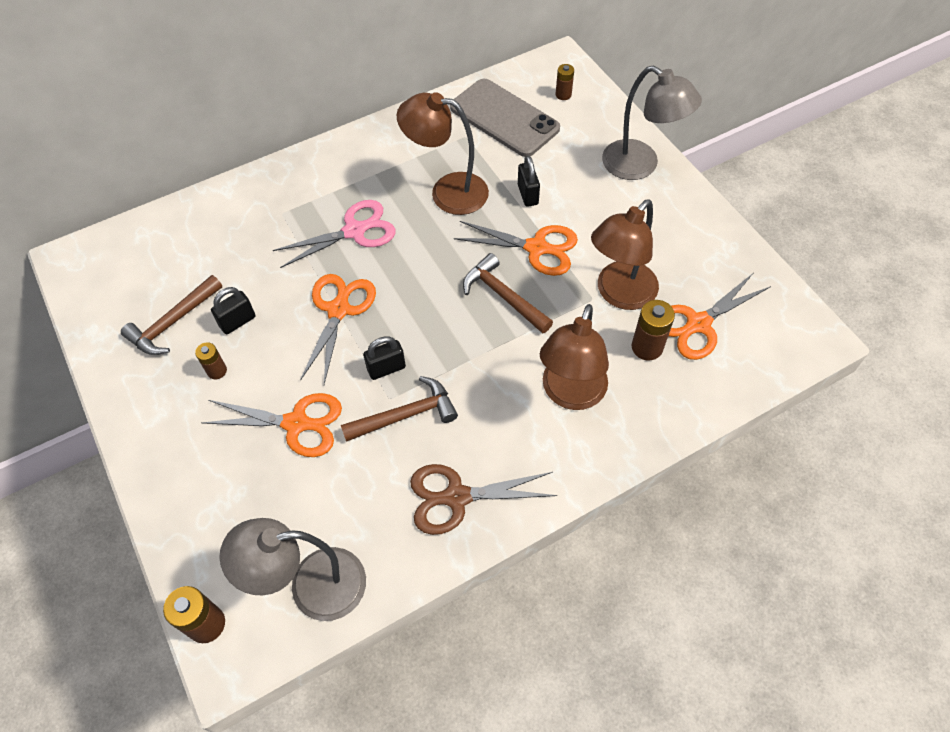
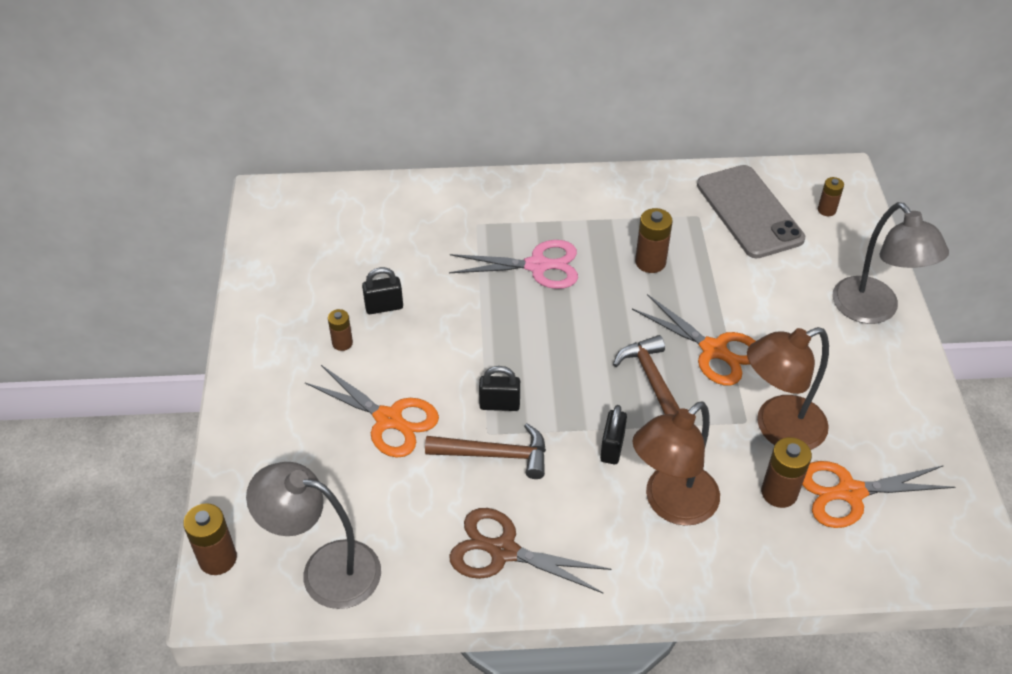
camera: 25 degrees right, 10 degrees down
(173, 322) = (326, 285): brown hammer -> none
(339, 310) = (483, 333): orange scissors -> none
(447, 192) = (650, 262): brown lamp -> brown battery
(527, 195) = (733, 295): black padlock -> black padlock (612, 448)

